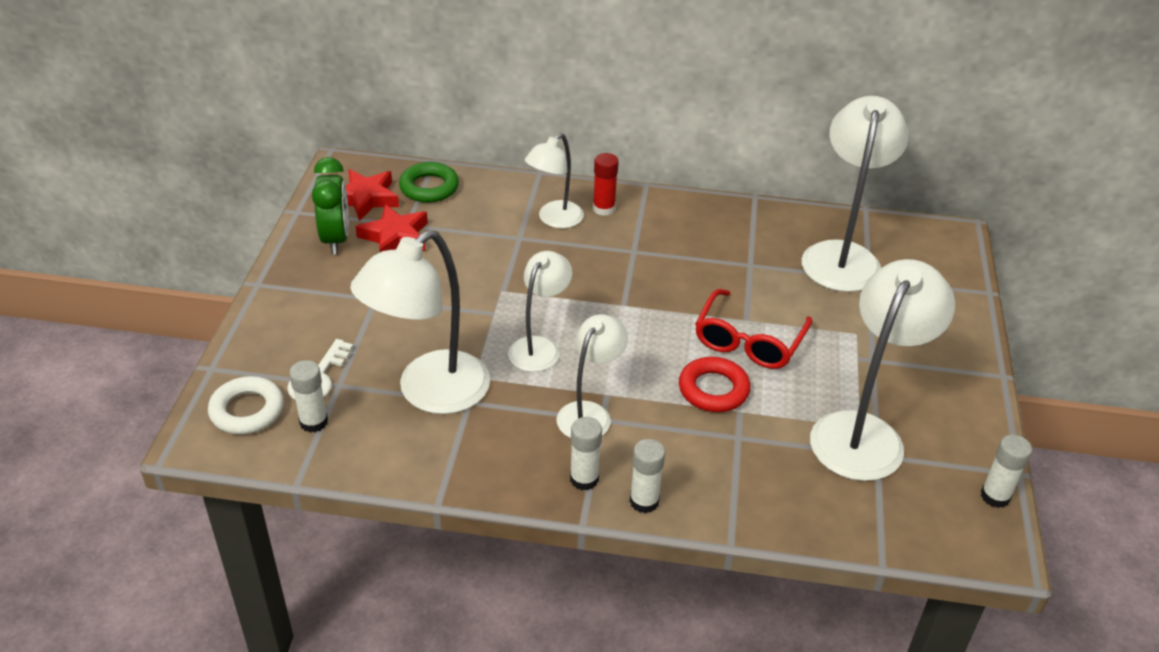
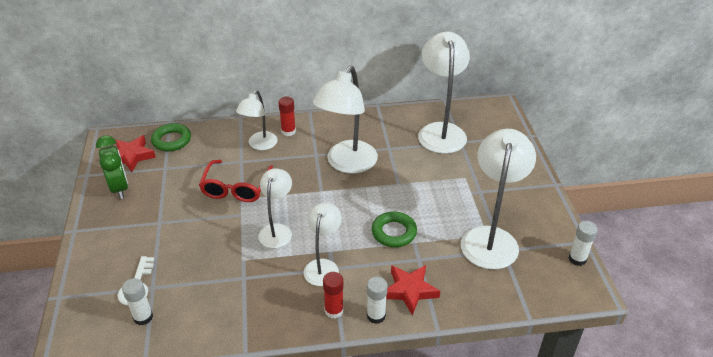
camera: 15 degrees left, 0 degrees up
(247, 410) = (94, 321): white ring -> none
(395, 237) = (159, 178): red star -> red star (410, 290)
(430, 393) = (216, 278): white lamp -> white lamp (347, 164)
(584, 479) = (334, 310): white glue stick -> red glue stick
(713, 389) = (394, 232): red ring -> green ring
(748, 341) = (404, 197): red glasses -> red glasses (236, 188)

